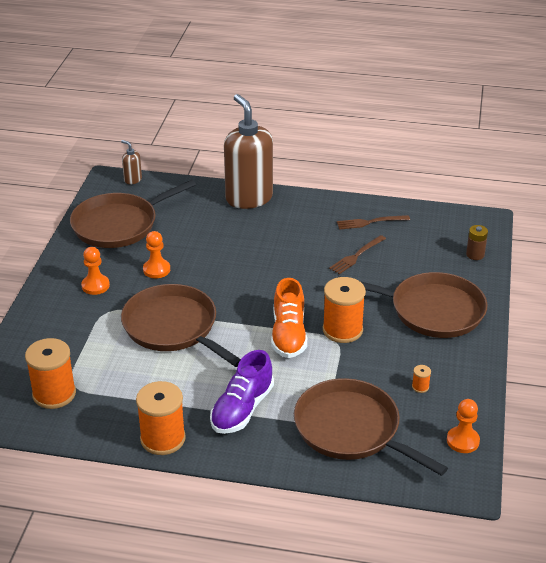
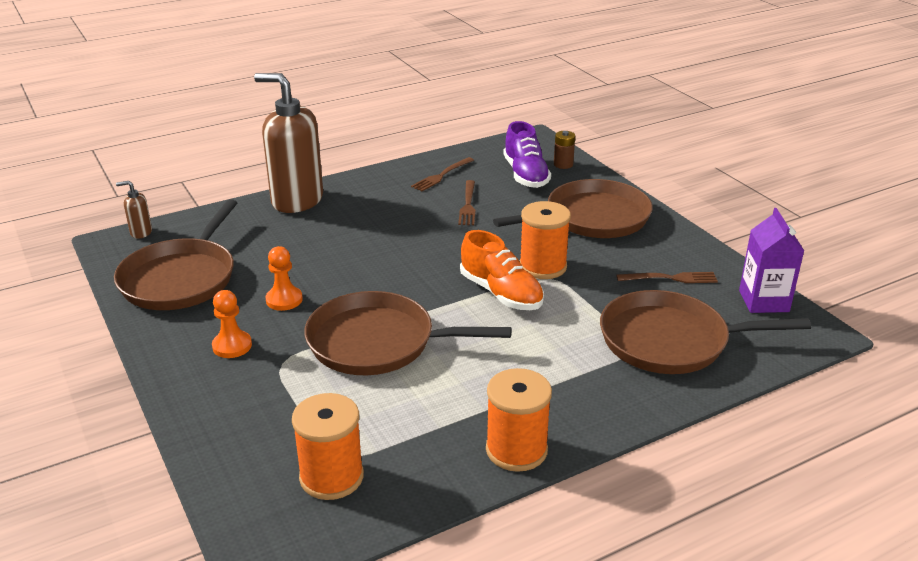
camera: 40 degrees left, 5 degrees down
(242, 409) = (552, 378): purple shoe -> purple shoe (525, 175)
(420, 387) = (671, 278): orange spool -> brown fork
(462, 441) = (763, 301): orange pawn -> purple carton

